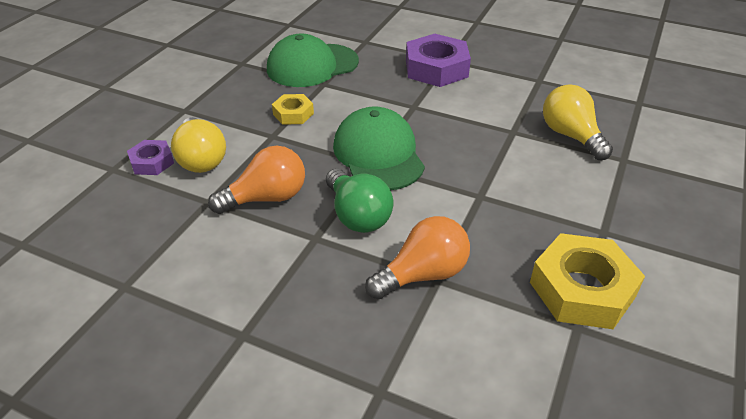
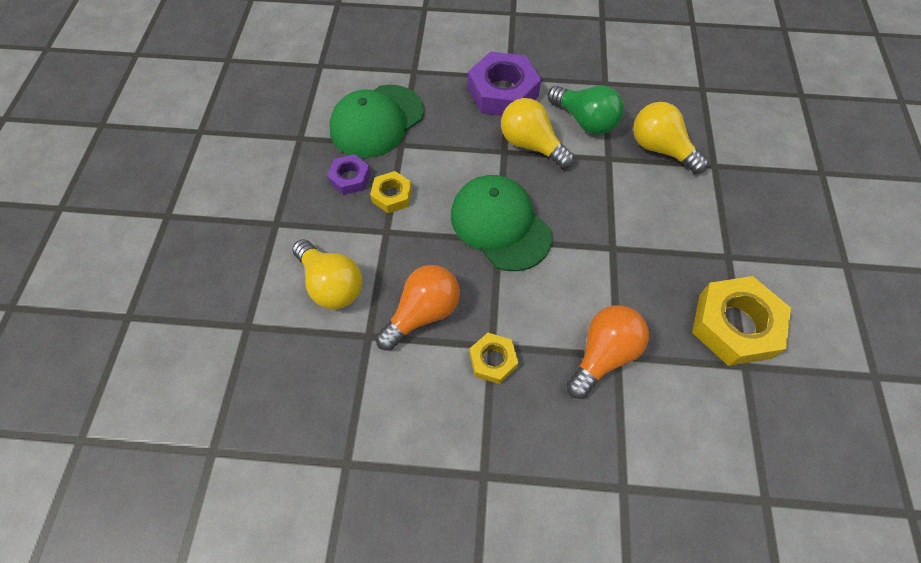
camera: 20 degrees left, 20 degrees up
(152, 162) = (283, 304): purple nut -> purple nut (350, 178)
(309, 249) = (493, 360): none -> yellow nut
(357, 215) = (517, 306): green light bulb -> green light bulb (585, 121)
(441, 107) = (531, 145): none -> yellow light bulb

